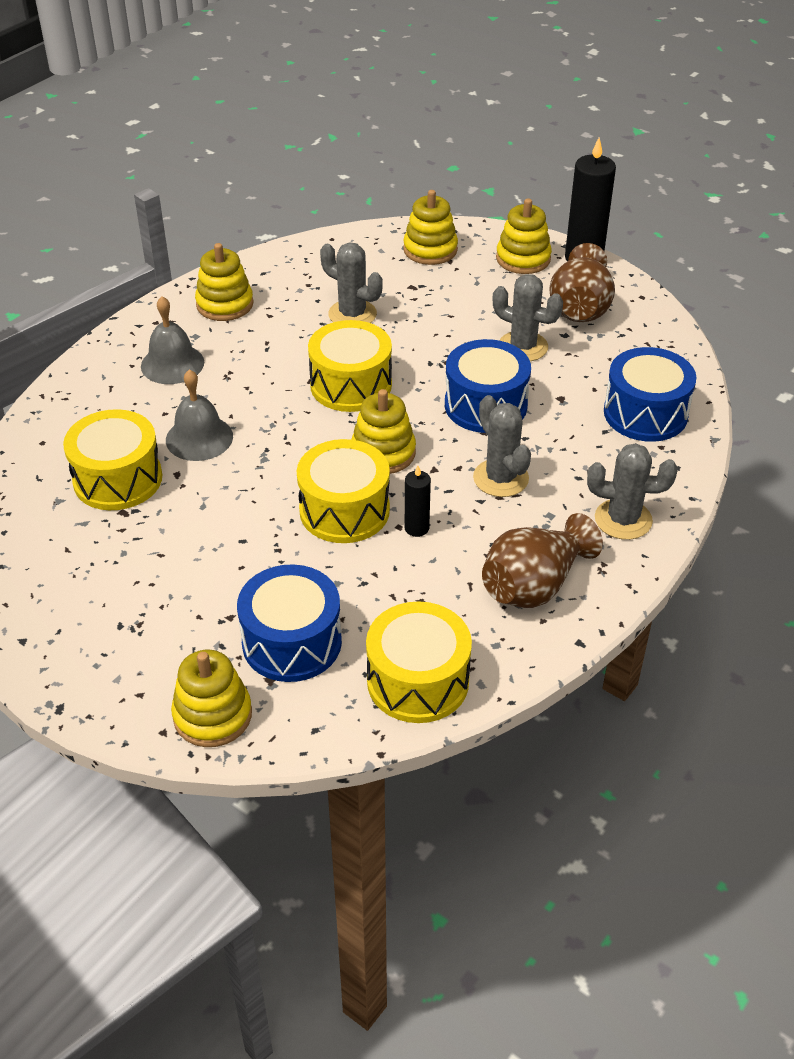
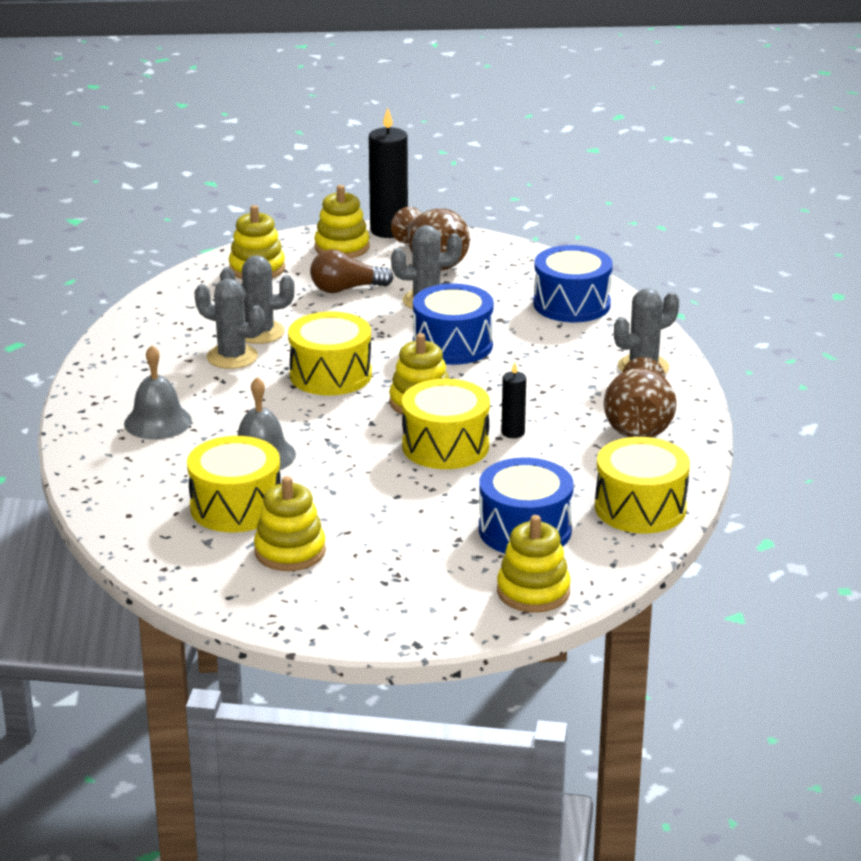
camera: 40 degrees left, 15 degrees down
(225, 304) = (137, 368): yellow stacking toy -> yellow stacking toy (290, 551)
(473, 303) = (346, 289): none -> brown light bulb
(500, 478) = (528, 381): grey cactus -> grey cactus (232, 357)

